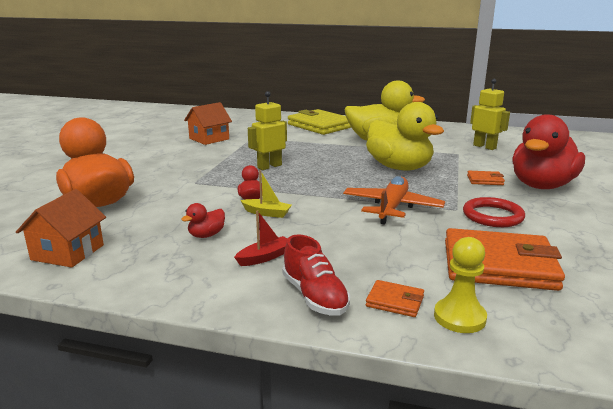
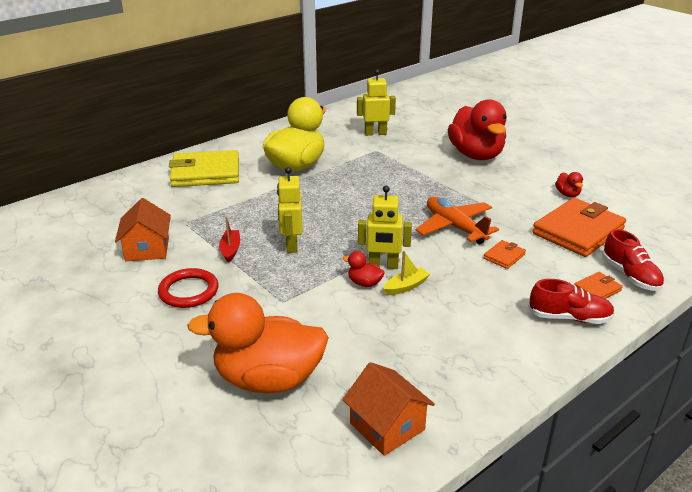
camera: 55 degrees left, 10 degrees up
(206, 235) = (423, 333): red duck -> red duck (567, 194)
(265, 257) = (492, 317): red boat -> red boat (230, 250)
(285, 198) = (383, 266): none -> yellow robot
(399, 168) = (376, 187): yellow duck -> none
(459, 317) = (630, 275): yellow pawn -> red shoe
(485, 180) = (443, 168): orange wallet -> orange wallet (504, 256)
(492, 216) = (507, 197): red ring -> red ring (188, 291)

